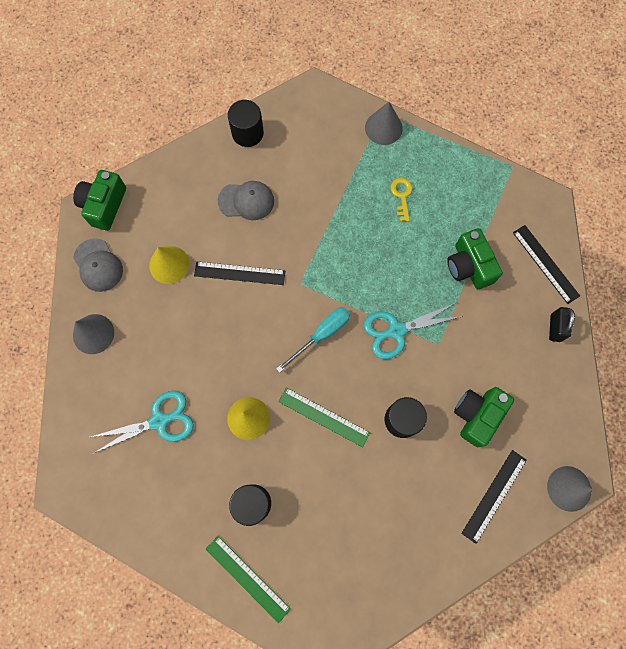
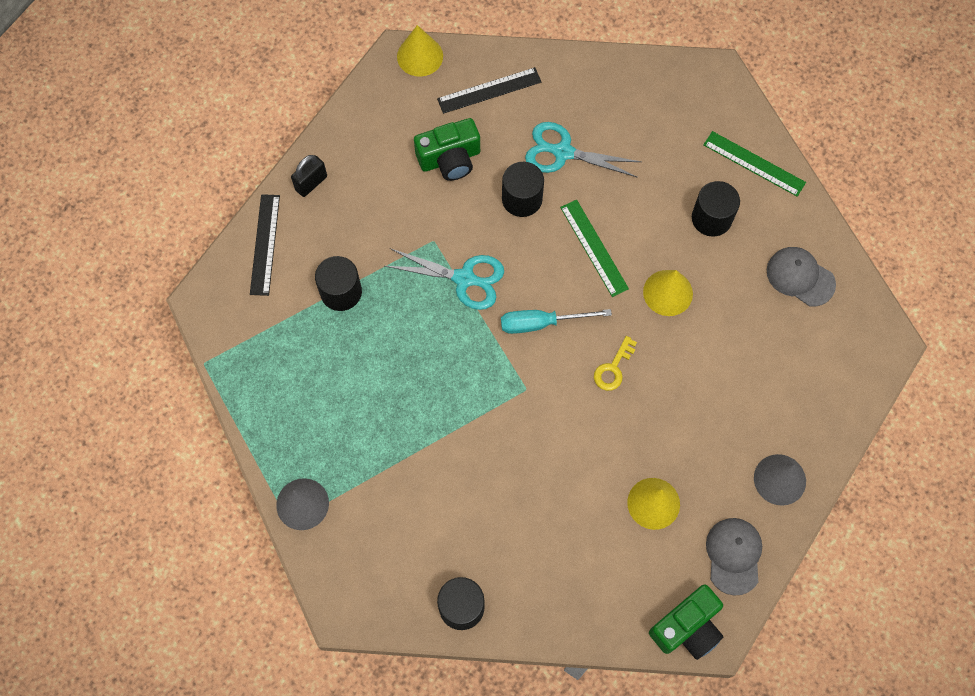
camera: 145 degrees left, 5 degrees down
(160, 421) = (758, 345): turquoise scissors -> turquoise scissors (562, 152)
(239, 273) = (582, 442): black ruler -> none
(246, 201) = (520, 520): grey cap -> grey cap (800, 277)
(247, 578) = (754, 164): green ruler -> green ruler turned 45 degrees counterclockwise
(401, 196) = (348, 410): yellow key -> yellow key (613, 368)
(469, 266) = (341, 292): green camera -> black cylinder
(569, 488) = (420, 56): grey cone -> yellow cone

